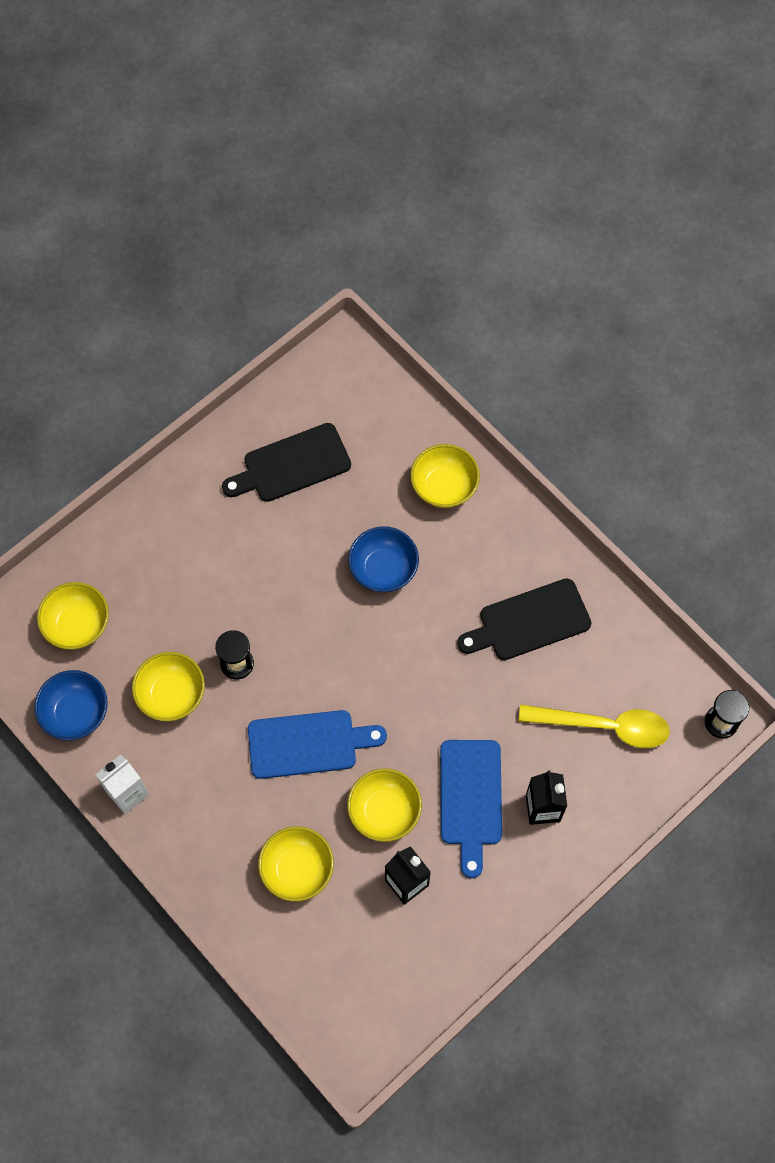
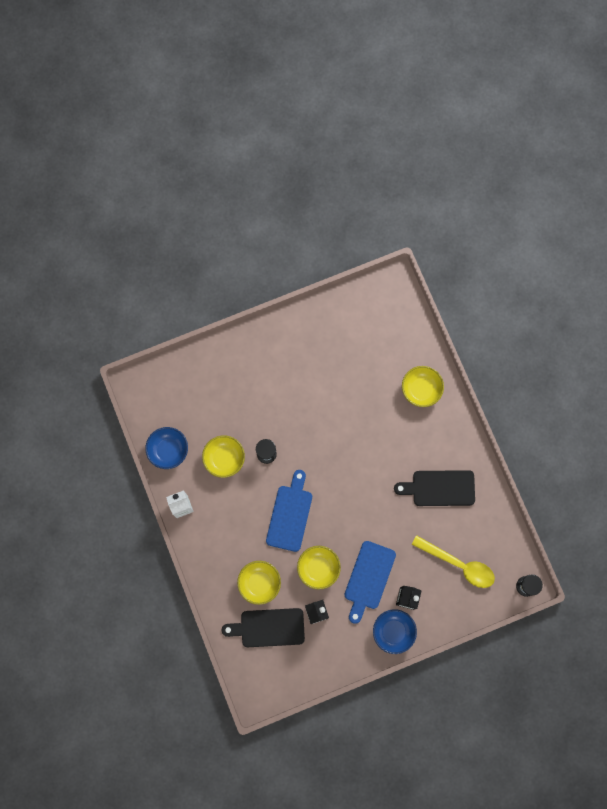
camera: 20 degrees right, 10 degrees up
(77, 625) = (185, 399): yellow bowl -> none
(291, 465) = (338, 345): black cutting board -> black cutting board (268, 627)
(308, 744) = (290, 514): blue cutting board -> blue cutting board turned 90 degrees counterclockwise
(383, 569) = (368, 427): blue bowl -> blue bowl (393, 631)

